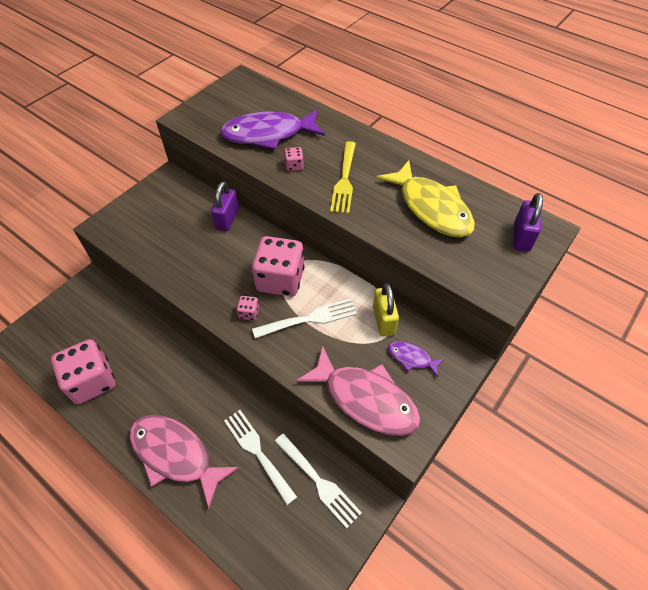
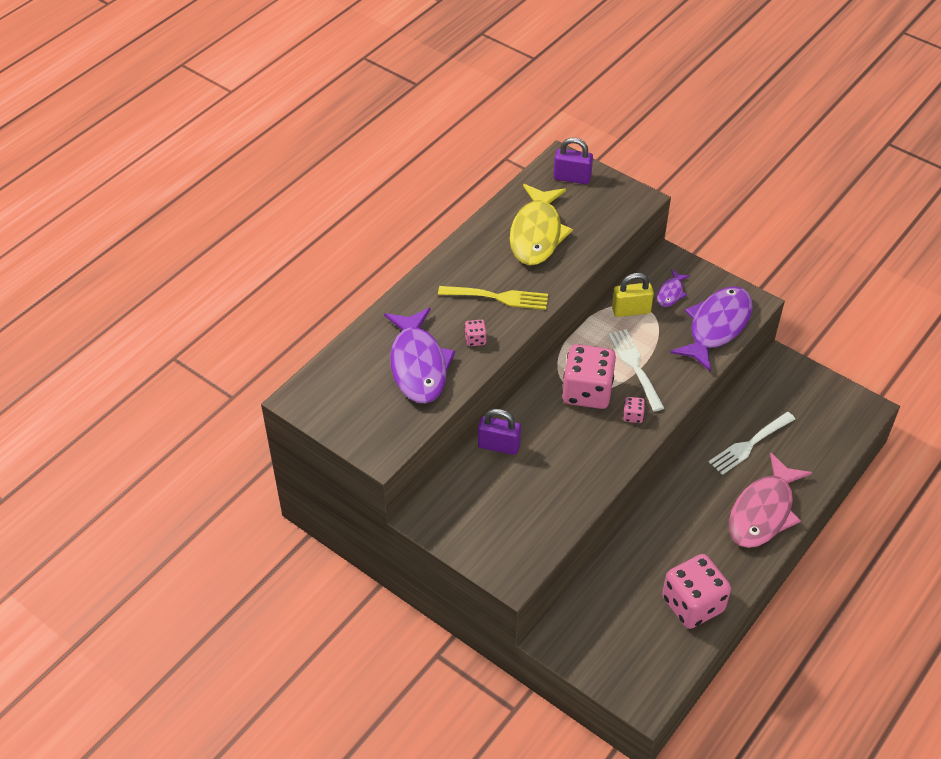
camera: 90 degrees left, 5 degrees down
(319, 482) = (769, 397): white fork -> none
(365, 399) = (716, 327): pink fish -> purple fish
(431, 208) = (537, 234): yellow fish -> yellow fish turned 135 degrees clockwise

